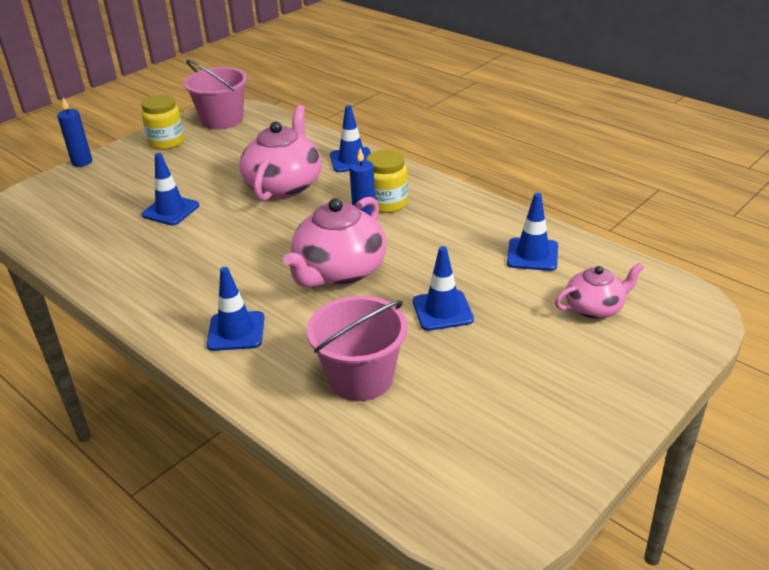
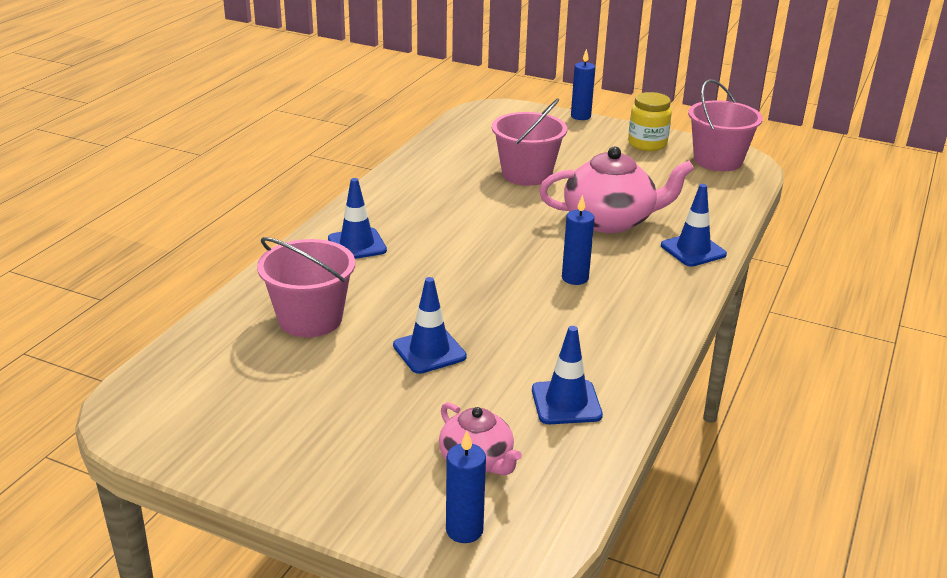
camera: 70 degrees right, 5 degrees down
(170, 210) = (526, 174): blue traffic cone -> pink bucket
(339, 271) = (470, 280): pink teapot -> none
(387, 203) = (615, 287): yellow jar -> none
(673, 326) = (464, 530): none -> blue candle

